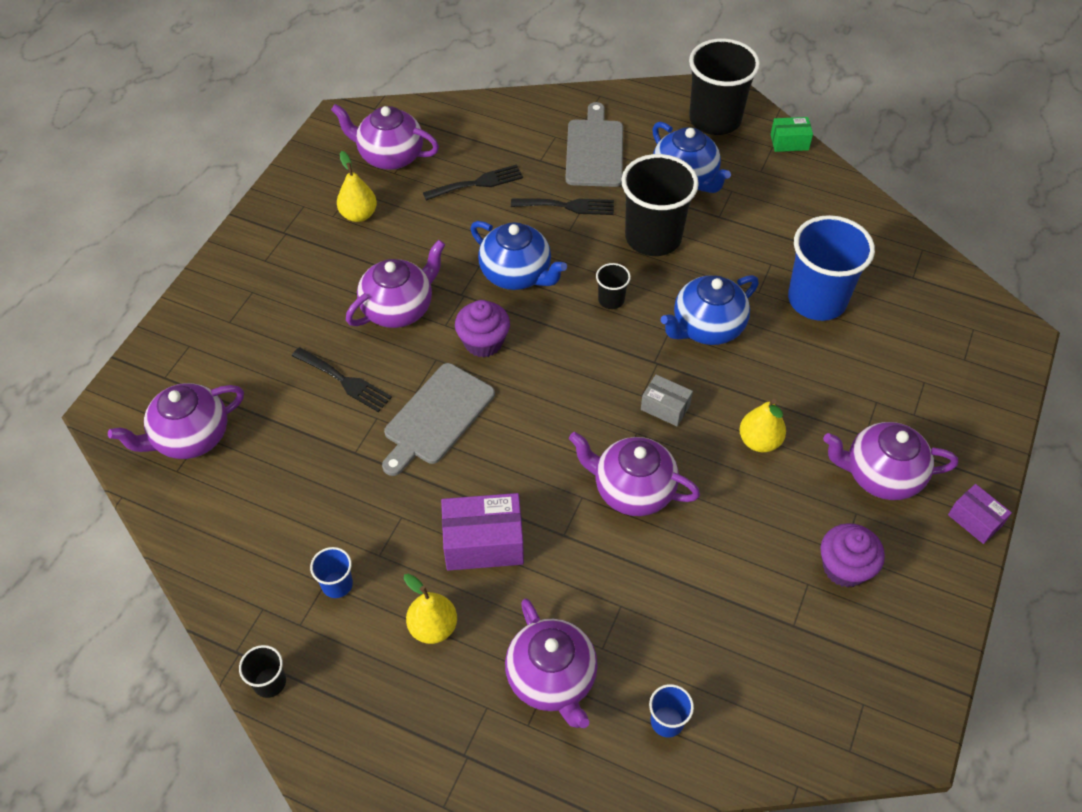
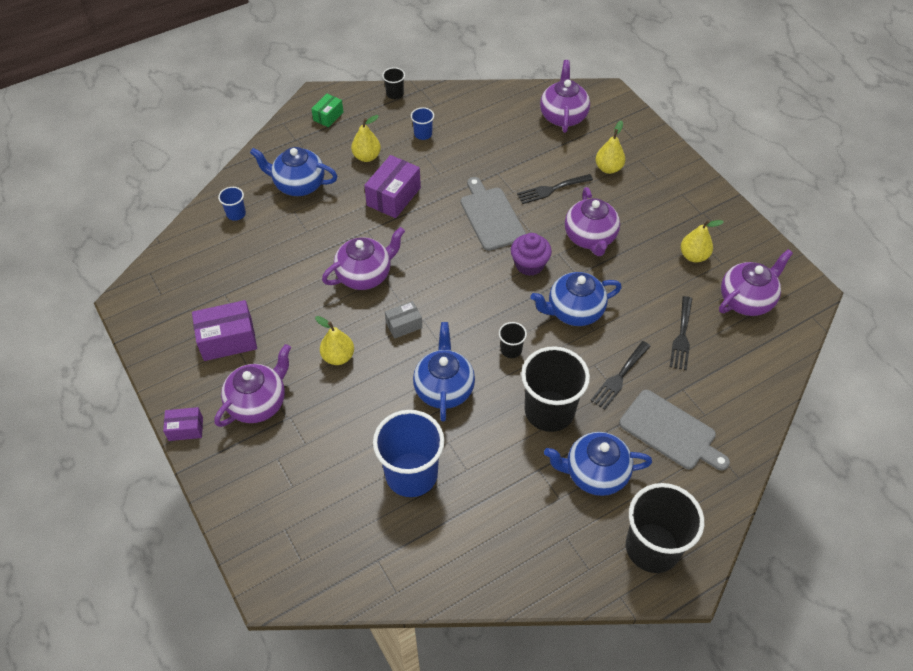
camera: 125 degrees right, 0 degrees up
(265, 344) = (608, 168): none -> yellow pear
(552, 679) = (298, 185): purple teapot -> blue teapot
(789, 142) = (584, 587): green box -> green box (328, 116)
(844, 567) = (228, 340): purple cupcake -> purple box

